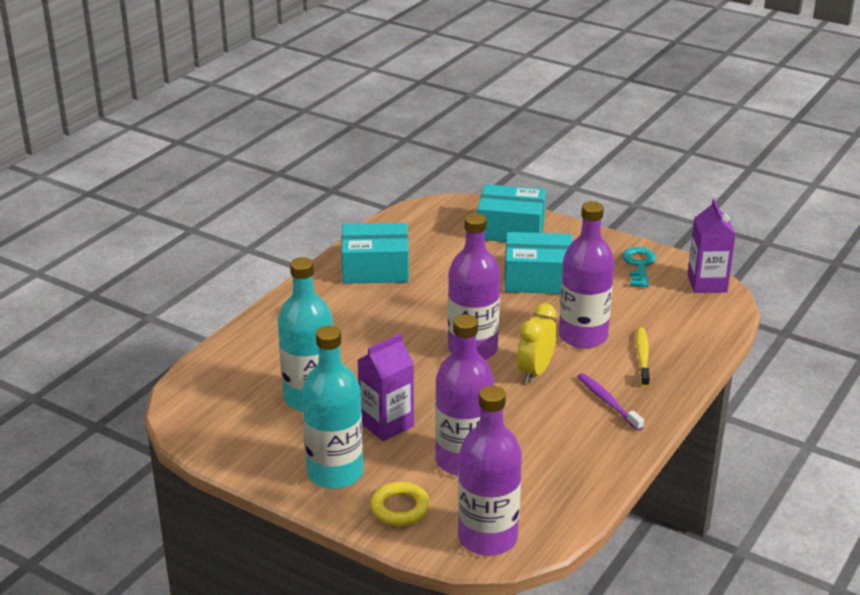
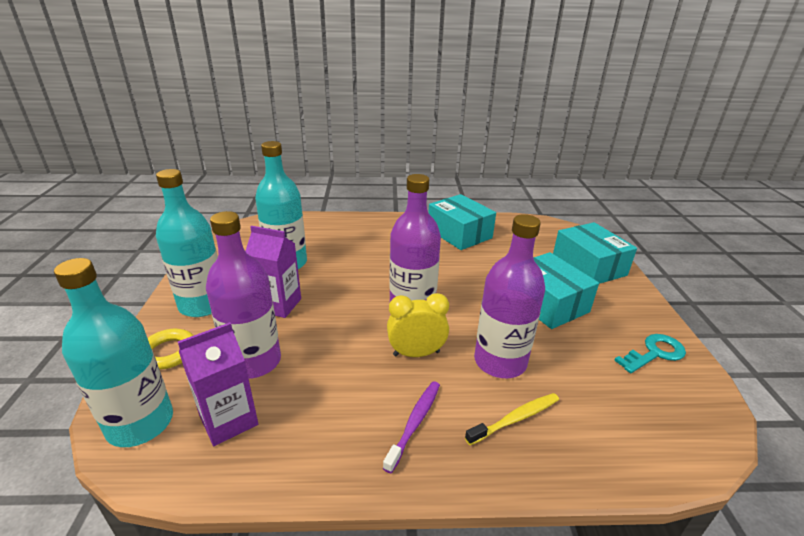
camera: 55 degrees right, 0 degrees up
(487, 538) = (140, 423): purple bottle -> turquoise bottle
(707, 283) = (704, 418): purple carton -> purple carton (229, 420)

